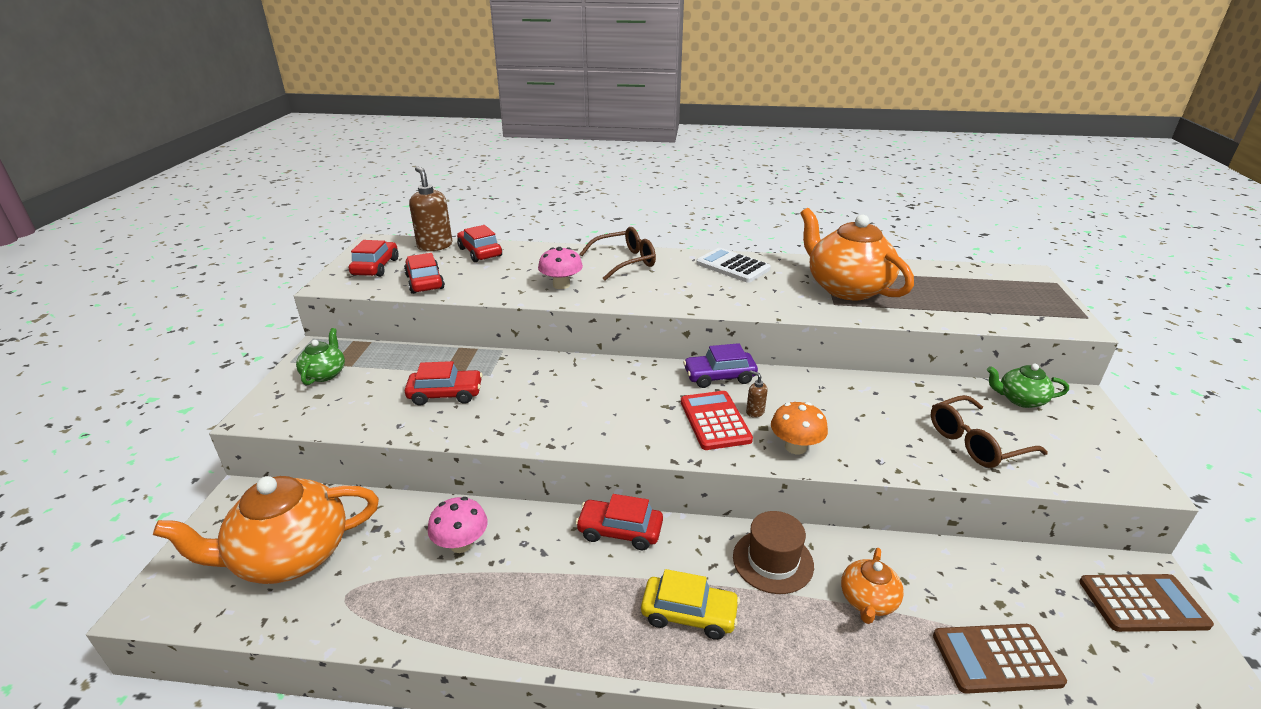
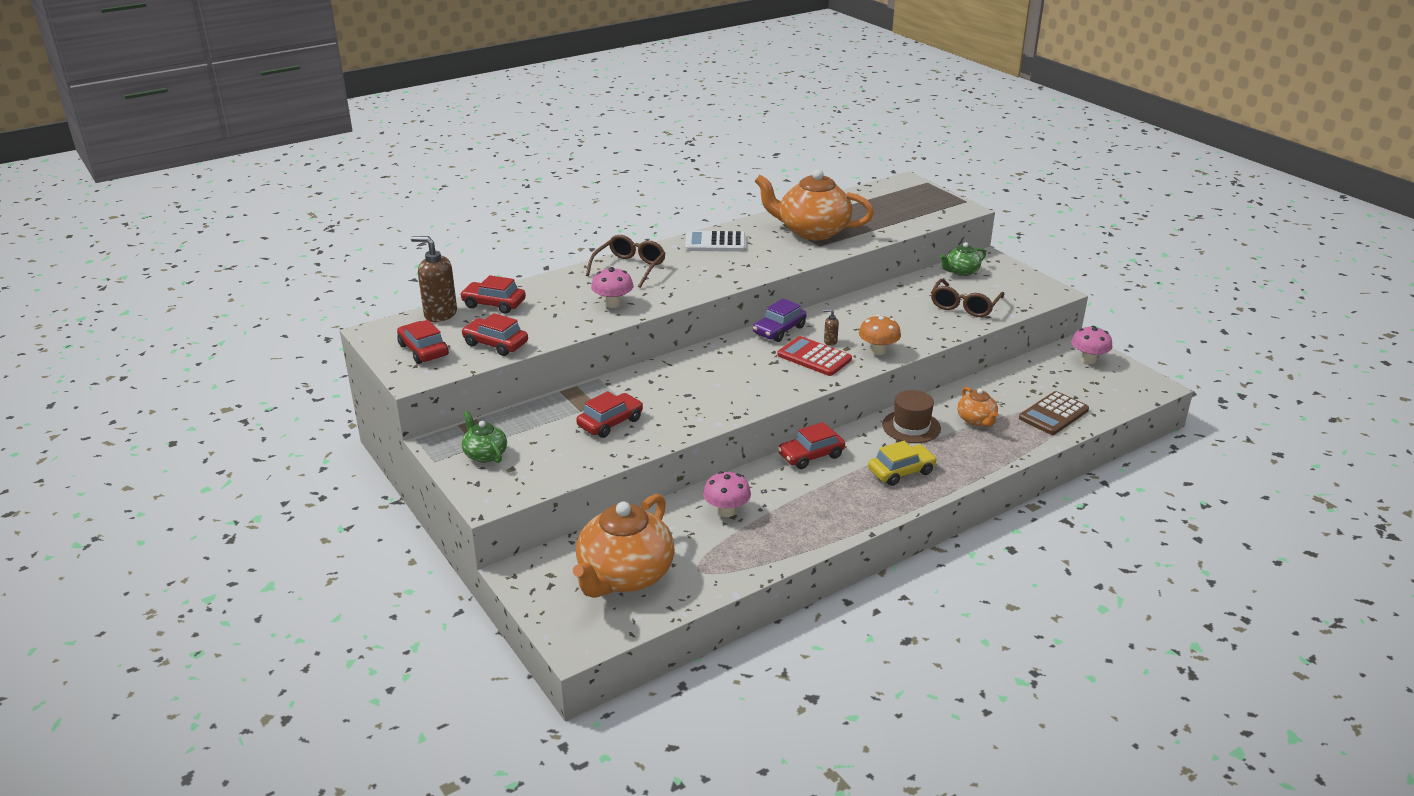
camera: 40 degrees left, 0 degrees up
(1142, 603) = (1088, 359): brown calculator -> pink mushroom

